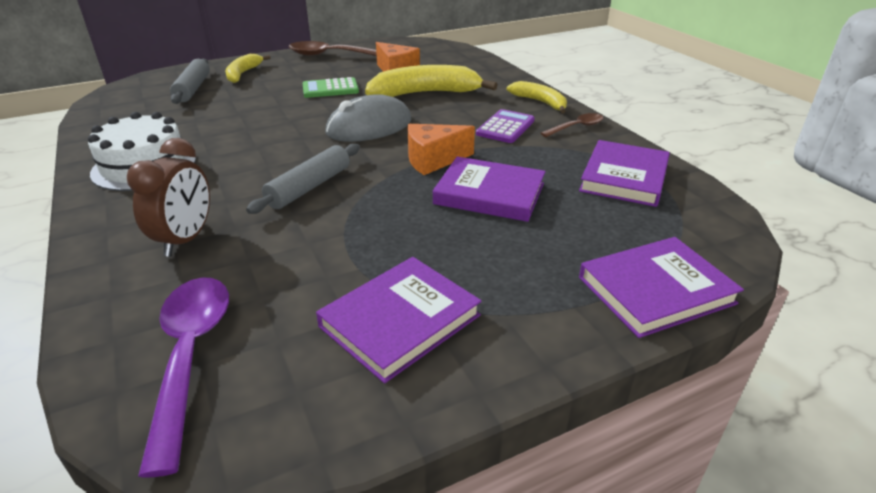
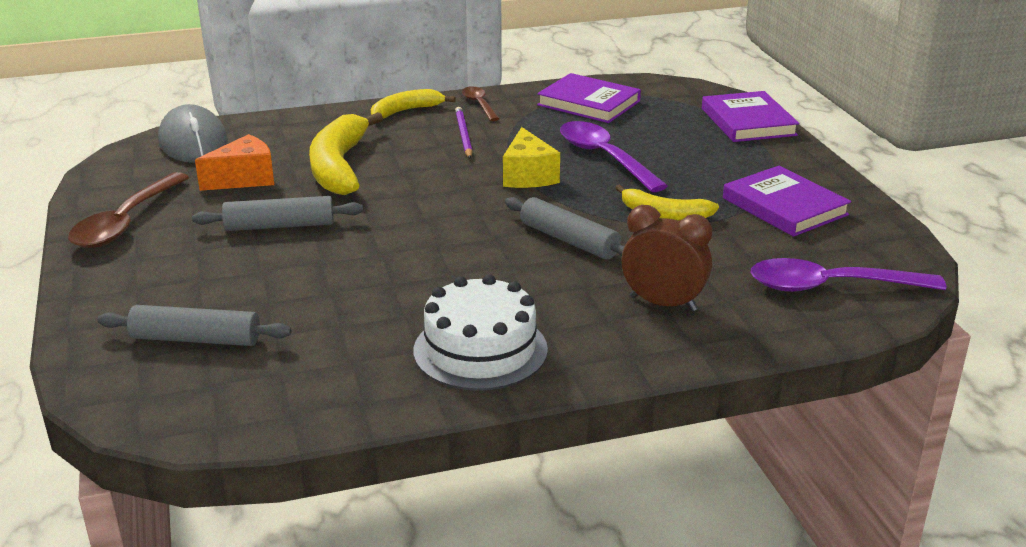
camera: 80 degrees left, 5 degrees down
(242, 74) = (154, 297): yellow banana -> yellow banana (664, 214)
(330, 89) = (280, 226): green calculator -> grey rolling pin
(369, 126) = (426, 204): grey mouse -> grey mouse (193, 142)
(433, 160) = (528, 176): orange cheese -> yellow cheese
(489, 194) = (604, 157): purple book -> purple spoon
(505, 127) = (463, 135): purple calculator -> purple pencil

